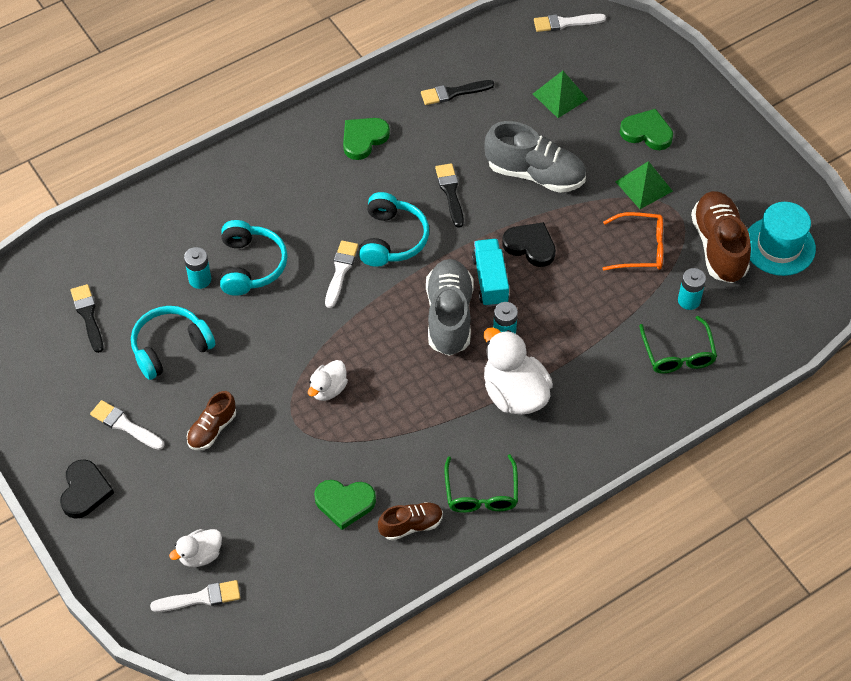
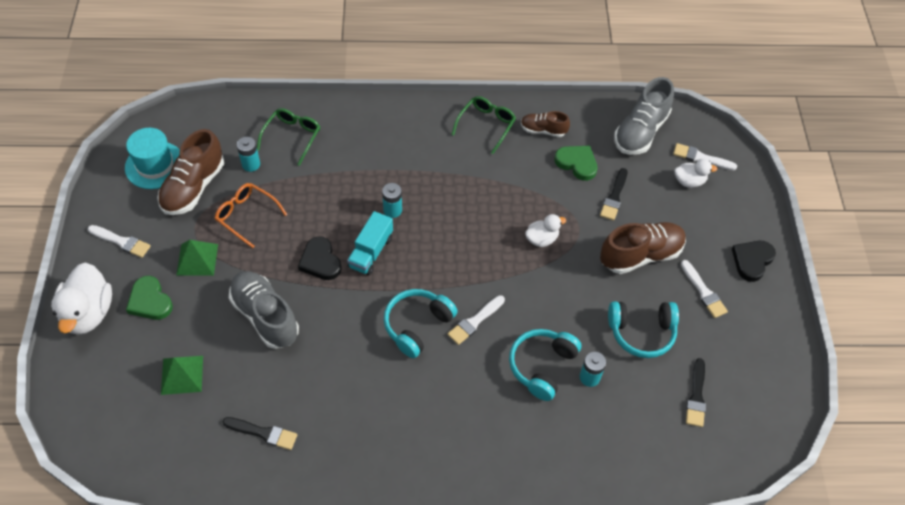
camera: 150 degrees left, 0 degrees up
(212, 429) = (640, 255): brown shoe -> brown shoe, size x1.77
(363, 139) = (373, 432): green heart -> none
(449, 316) = (420, 243): grey shoe -> grey shoe (640, 131)
(450, 192) = (342, 339): black brush -> black brush (614, 197)
(514, 394) = (418, 169): white duck -> white duck (88, 313)
(565, 23) = (106, 448): white brush -> white brush (121, 242)

